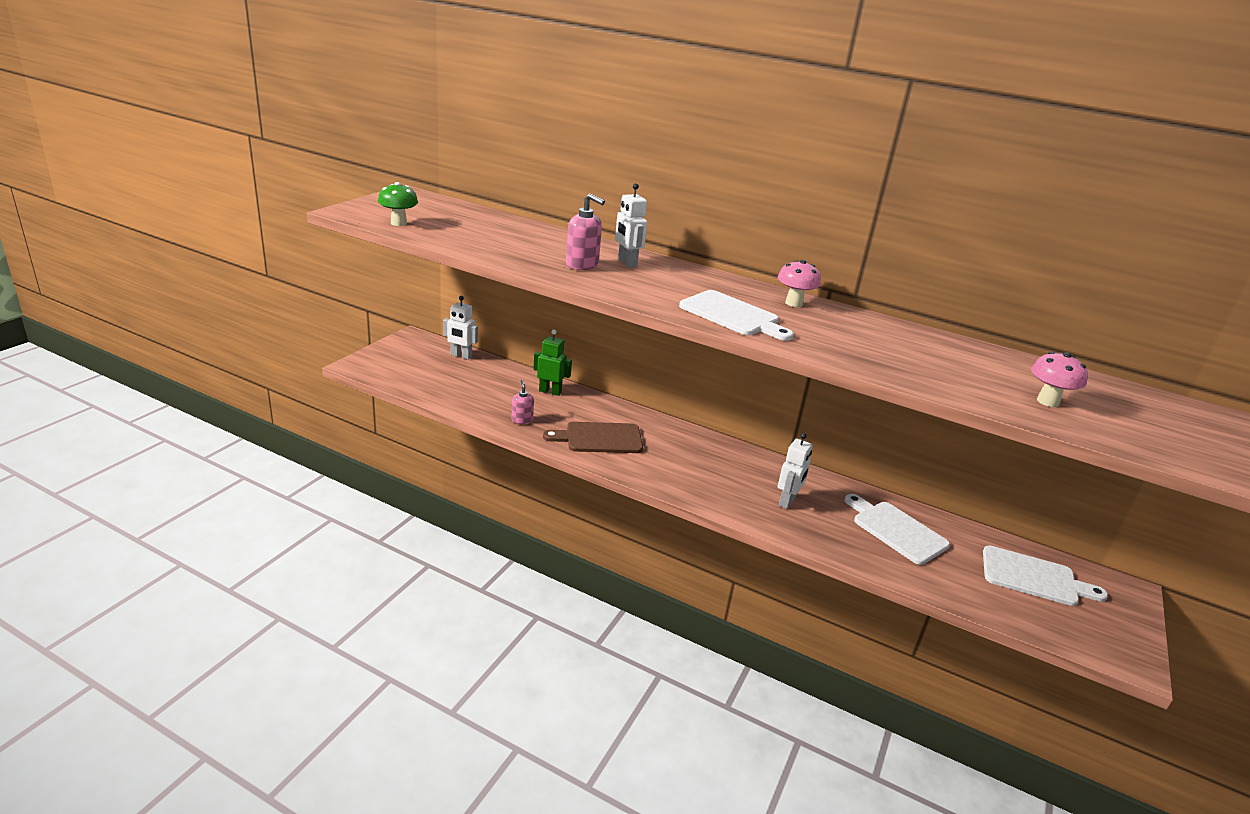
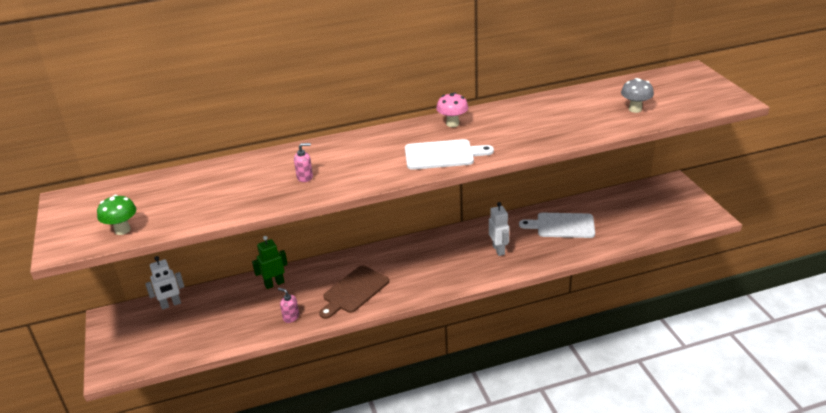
camera: 40 degrees left, 5 degrees up
(582, 265) = (305, 177): pink soap dispenser -> pink soap dispenser, size x0.64
(627, 263) = (324, 157): white robot -> none
(1034, 577) = (638, 205): white cutting board -> none
(1047, 401) = (635, 109): pink mushroom -> grey mushroom

